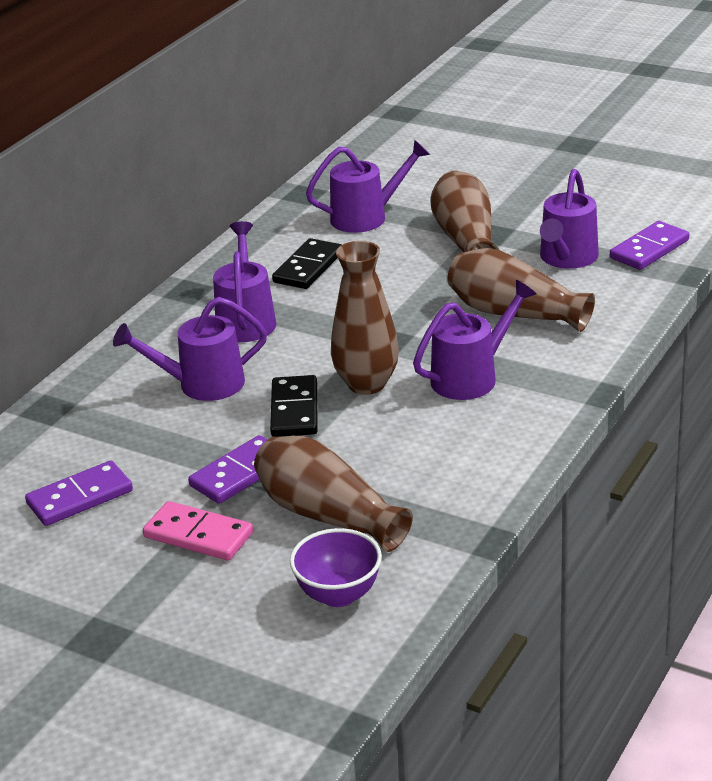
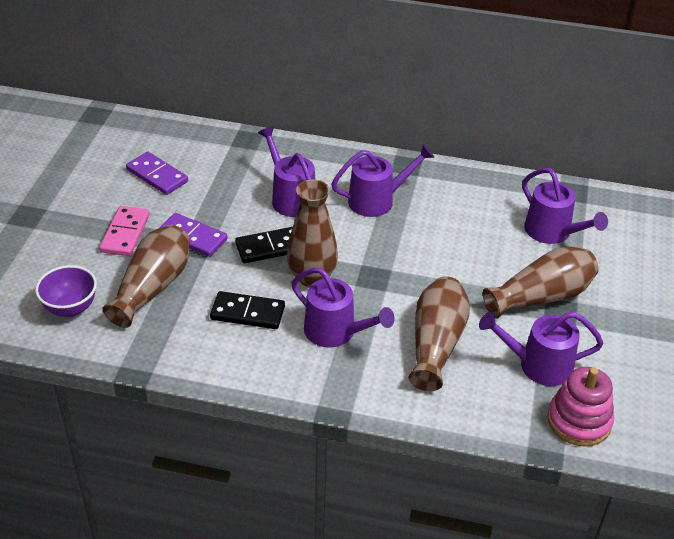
camera: 70 degrees right, 10 degrees up
(308, 267) = (461, 216): black domino -> black domino (247, 313)
(649, 249) = (579, 421): purple domino -> pink stacking toy

